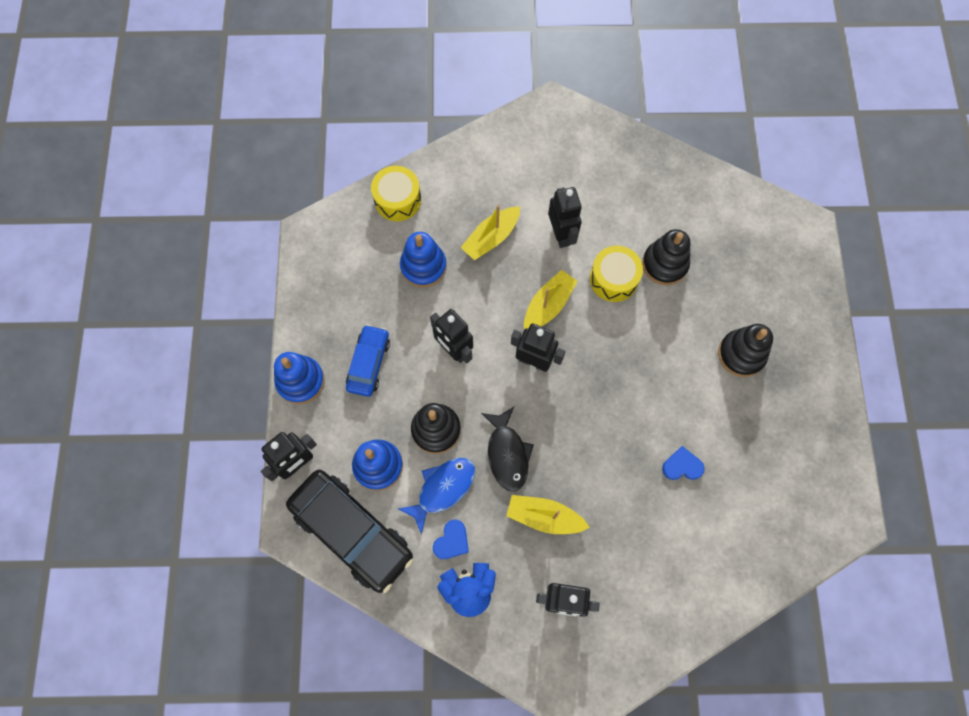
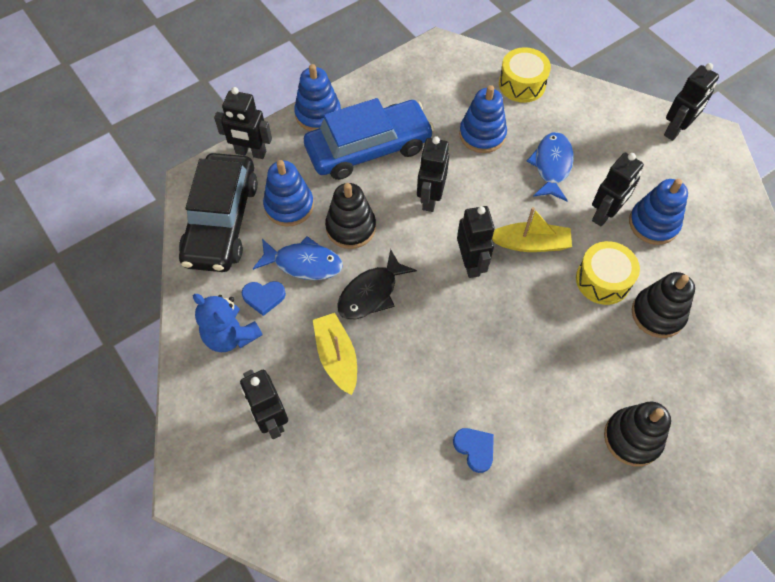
camera: 55 degrees right, 10 degrees down
(369, 363) = (368, 148): blue car -> blue car, size x1.77
(491, 238) = (551, 165): yellow boat -> blue fish
(526, 126) = (676, 130): none -> black robot
(593, 208) = (653, 224): none -> blue stacking toy

